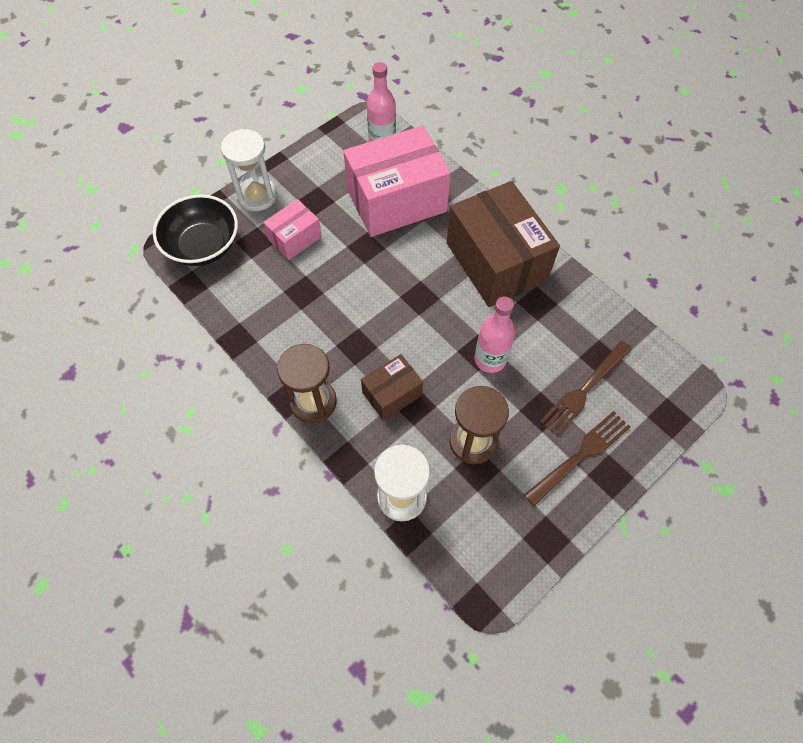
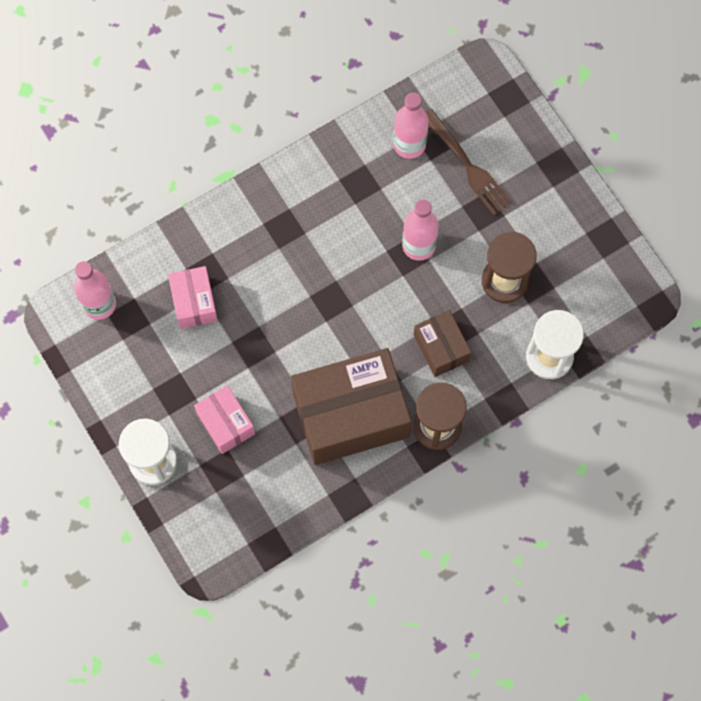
camera: 80 degrees left, 10 degrees up
(203, 246) = (215, 529): black bowl -> none
(396, 201) = (194, 302): pink box -> pink box, size x0.50
(496, 262) = (300, 213): brown box -> brown box (351, 415)
(580, 455) = (533, 187): brown fork -> none
(589, 336) = (409, 144): none -> pink bottle

